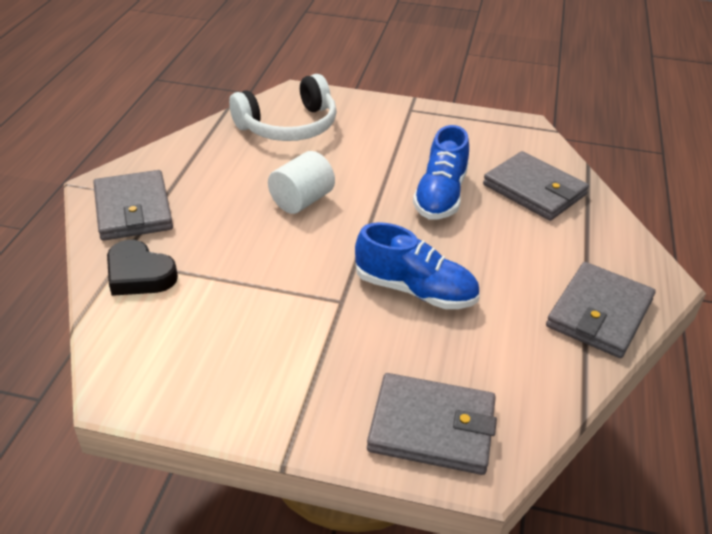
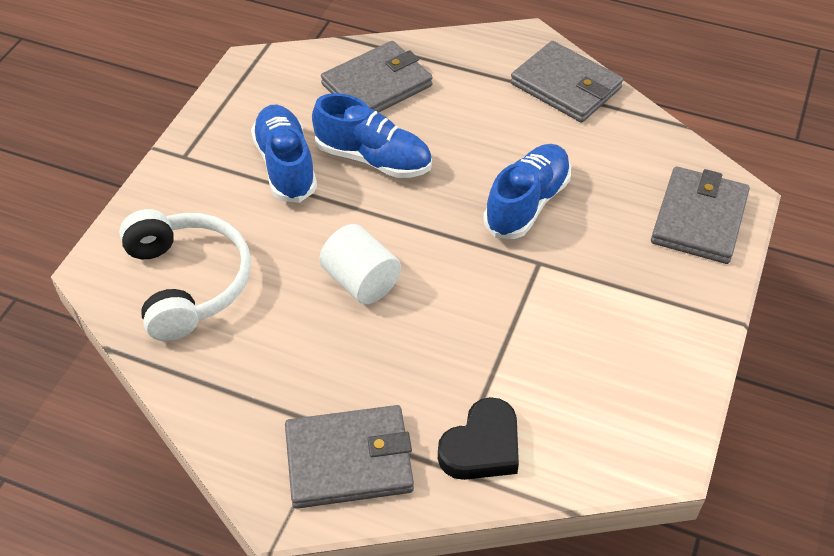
camera: 80 degrees left, 10 degrees up
(416, 153) = (285, 165): none -> blue shoe

